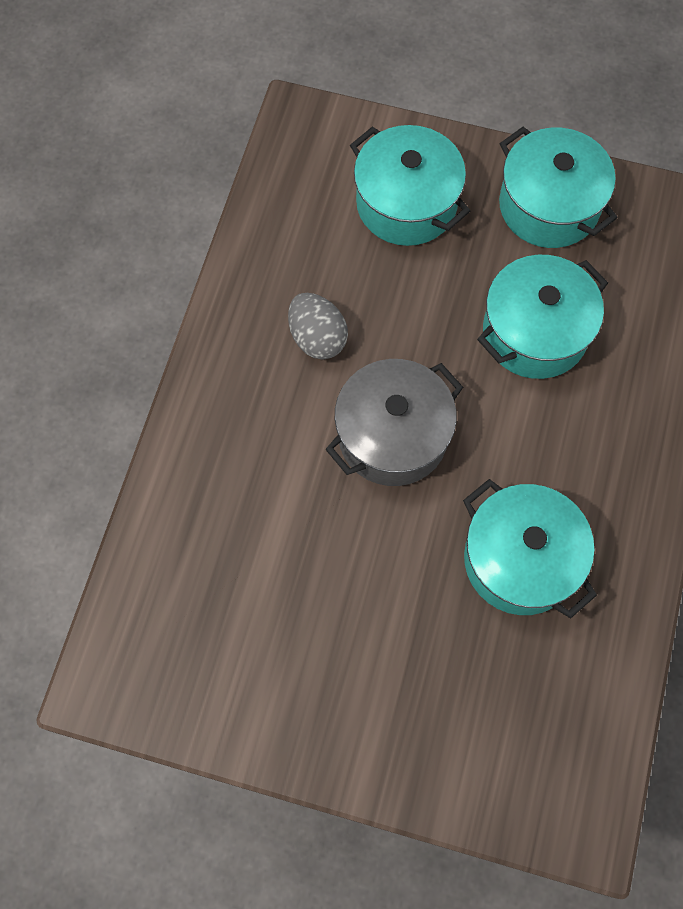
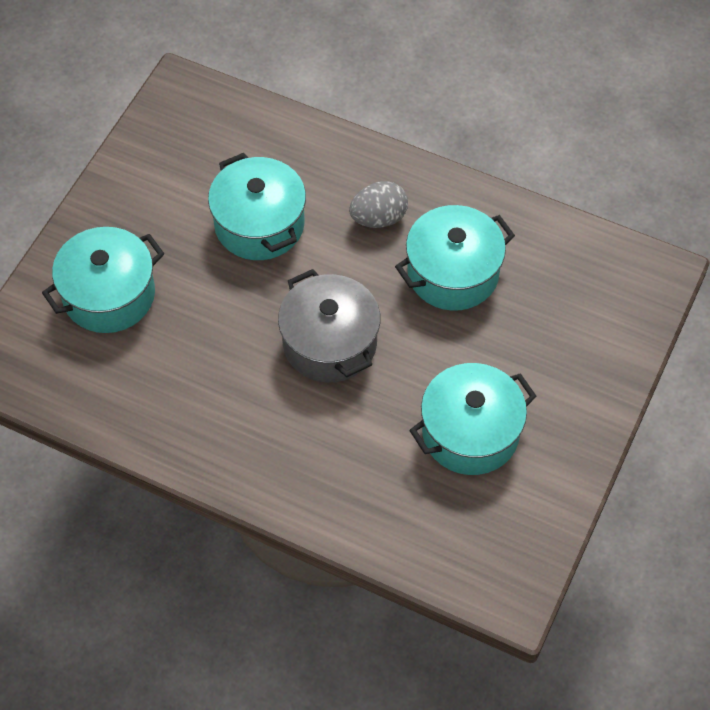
camera: 80 degrees left, 10 degrees down
(317, 338) = (225, 385): grey egg -> grey egg (378, 218)
(549, 206) = (142, 190): turquoise pot -> turquoise pot (470, 433)

